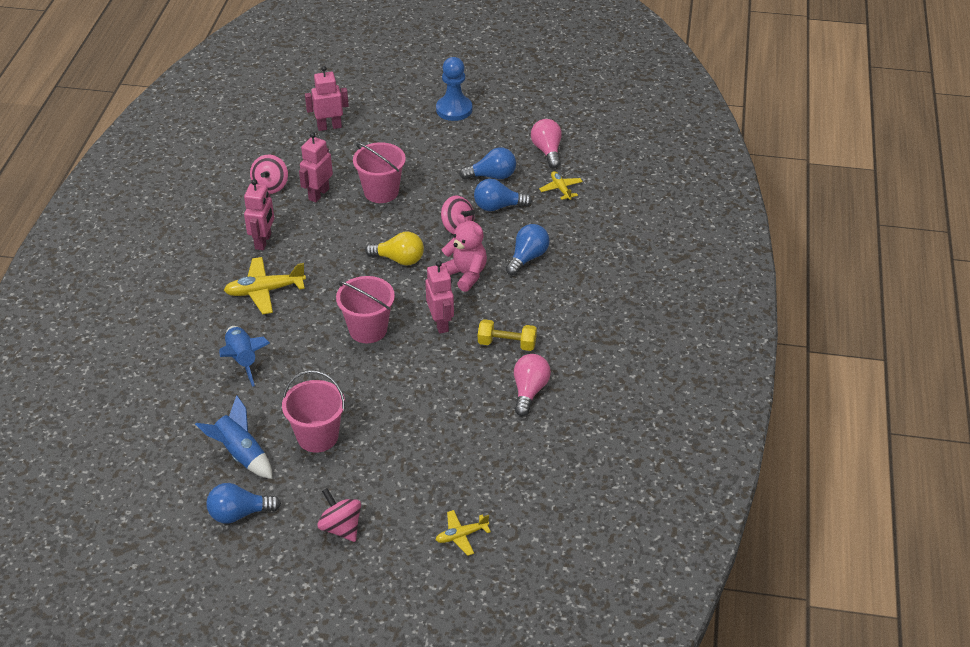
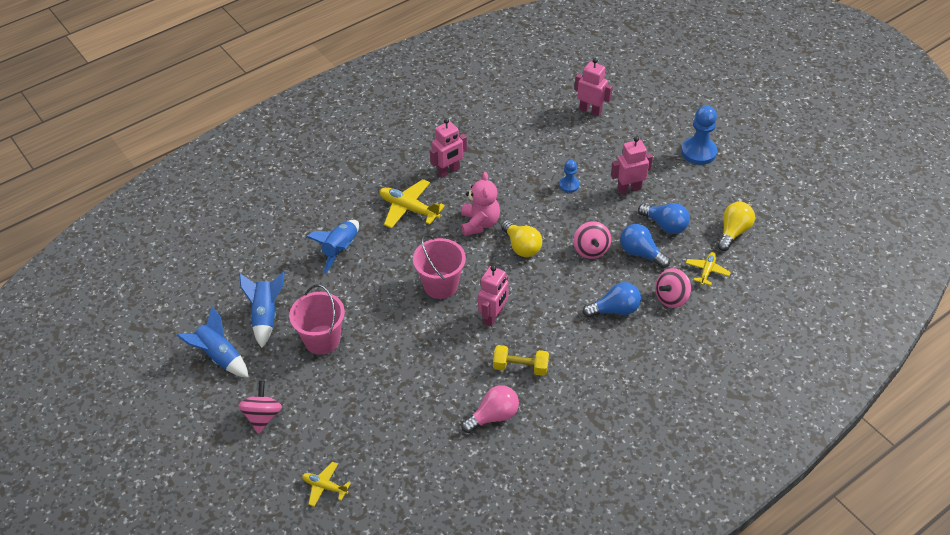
camera: 45 degrees right, 5 degrees up
(239, 513) = (219, 357): blue light bulb -> blue rocket
(270, 186) = (499, 132): pink spinning top -> pink spinning top (671, 298)
(318, 194) = (524, 159): pink robot -> pink robot (629, 189)
(381, 192) = (569, 185): pink bucket -> blue pawn
(465, 274) = (554, 291): pink teddy bear -> pink teddy bear (479, 223)
(507, 344) = (520, 367): yellow dumbbell -> yellow dumbbell turned 45 degrees counterclockwise
(547, 151) = (733, 232): pink light bulb -> yellow light bulb

